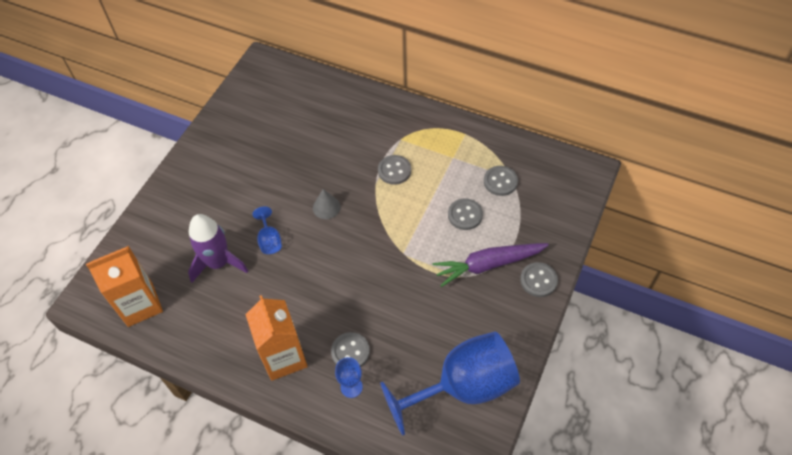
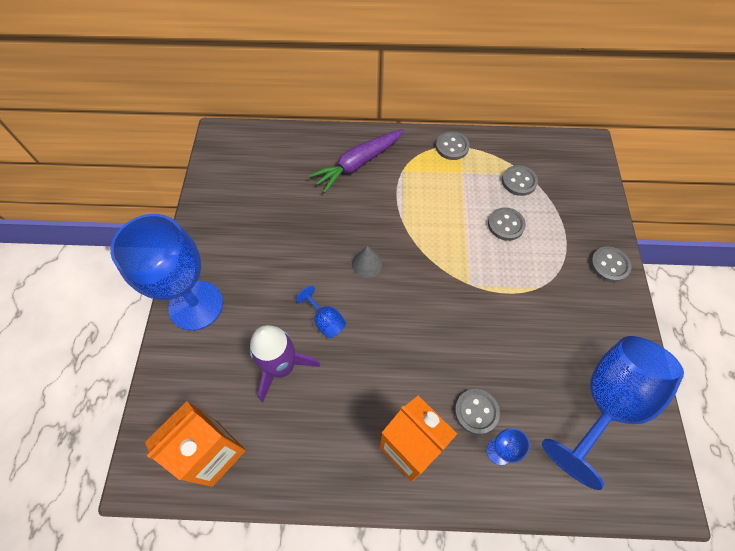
camera: 25 degrees left, 5 degrees up
(177, 194) = (196, 305): none -> blue goblet
(394, 170) = (414, 203): grey button -> grey button (452, 147)
(488, 265) = (555, 267): purple carrot -> purple carrot (358, 164)

